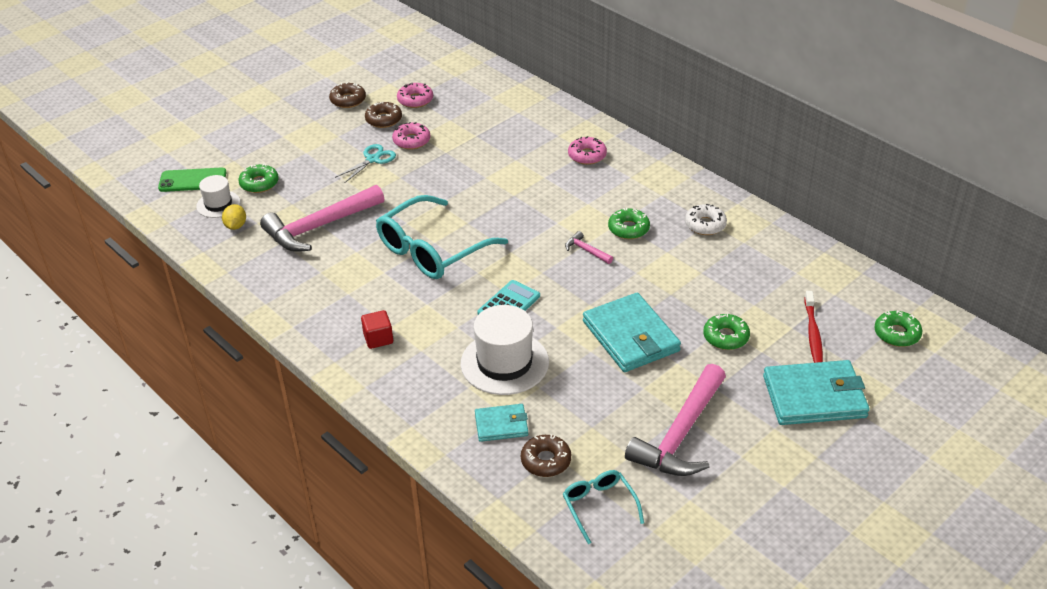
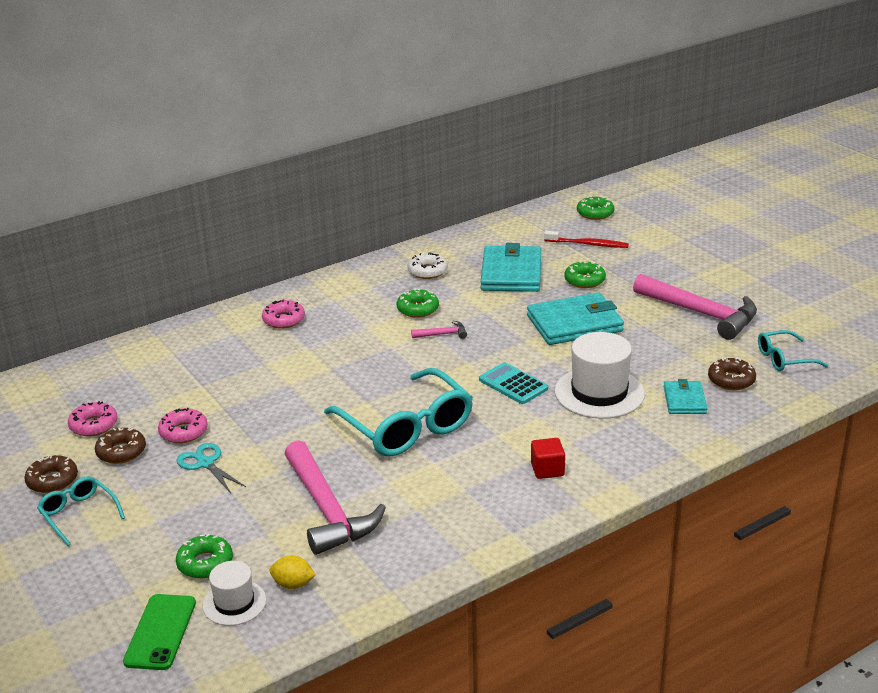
camera: 80 degrees left, 10 degrees down
(311, 120) = (78, 514): none -> turquoise glasses
(586, 250) = (443, 334): pink hammer -> pink hammer turned 150 degrees counterclockwise
(814, 397) = (662, 254): turquoise wallet -> turquoise wallet (511, 273)

